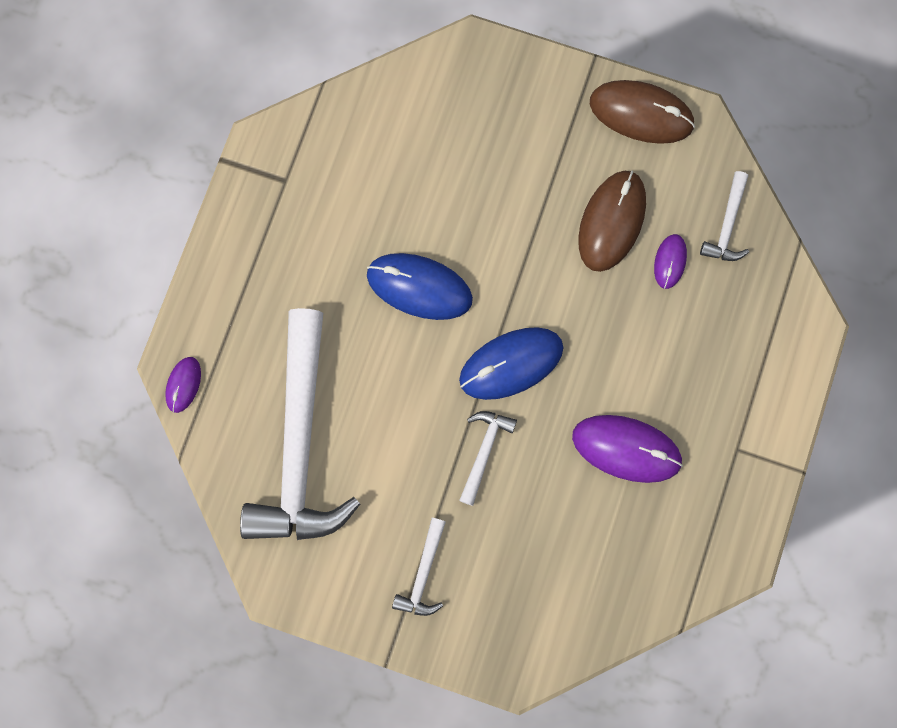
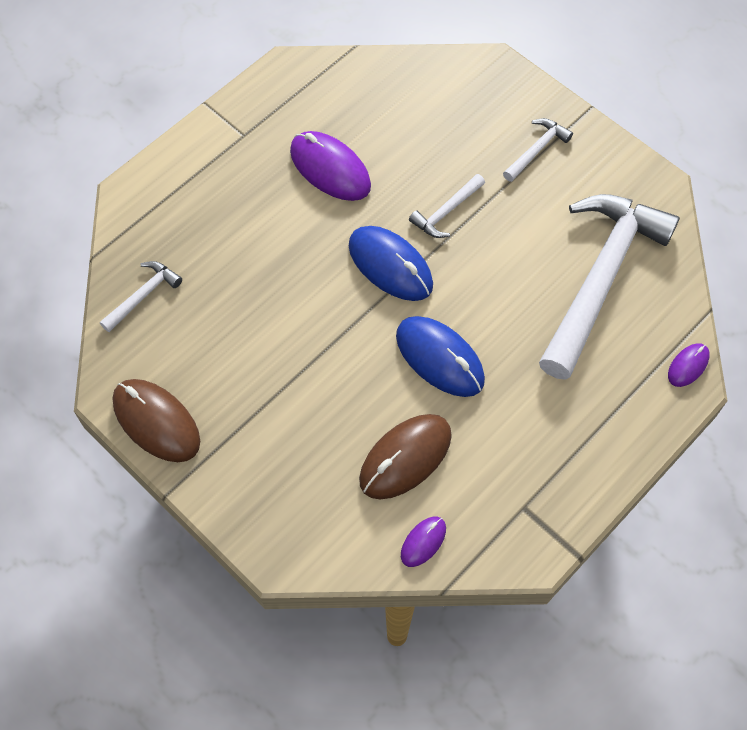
camera: 155 degrees left, 15 degrees down
(511, 364) = (390, 265): blue mouse -> blue mouse turned 45 degrees clockwise
(611, 222) = (240, 340): brown mouse -> brown mouse (405, 458)
(670, 262) = (210, 287): purple mouse -> purple mouse (423, 542)

